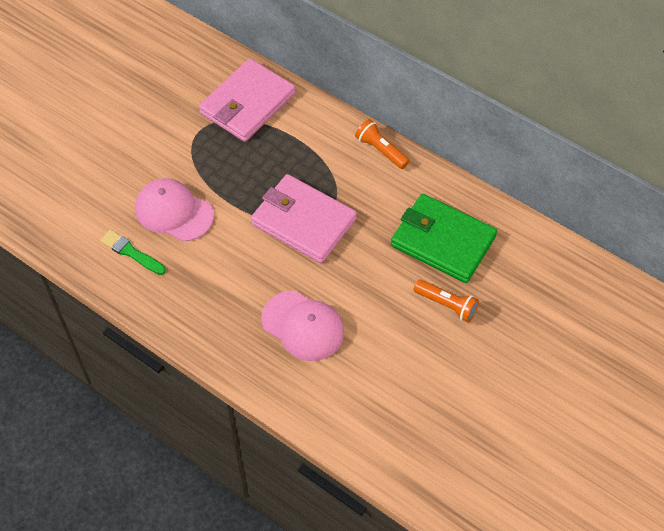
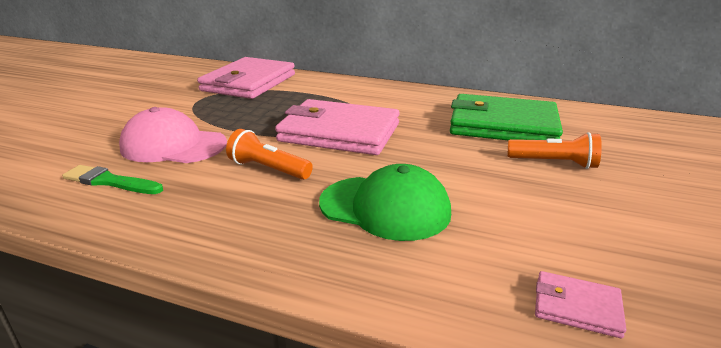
camera: 15 degrees left, 30 degrees down
(303, 326) = (385, 207): pink cap -> green cap
(368, 430) = (576, 307): none -> pink wallet
(381, 150) = (395, 89): orange flashlight -> orange flashlight (268, 169)

